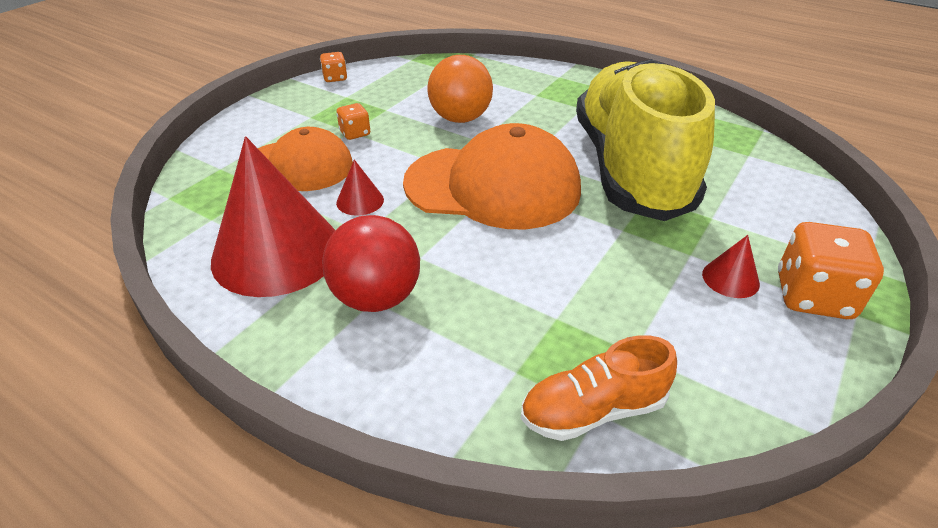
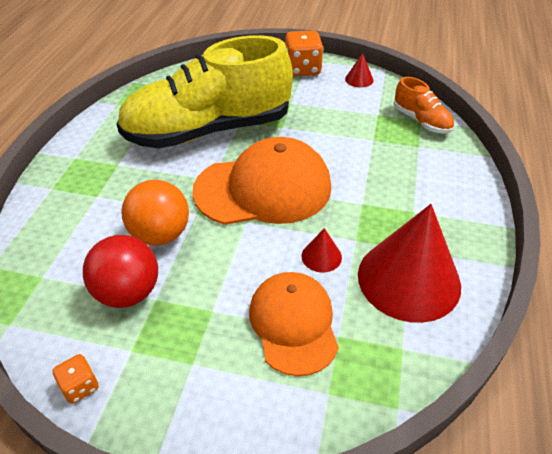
camera: 110 degrees left, 5 degrees up
(355, 133) = (216, 304): orange dice -> none
(376, 298) = (411, 210): red ball -> red ball (128, 292)
(493, 186) = (263, 189): orange cap -> orange cap turned 90 degrees clockwise
(730, 278) = (304, 90): red cone -> red cone (359, 79)

